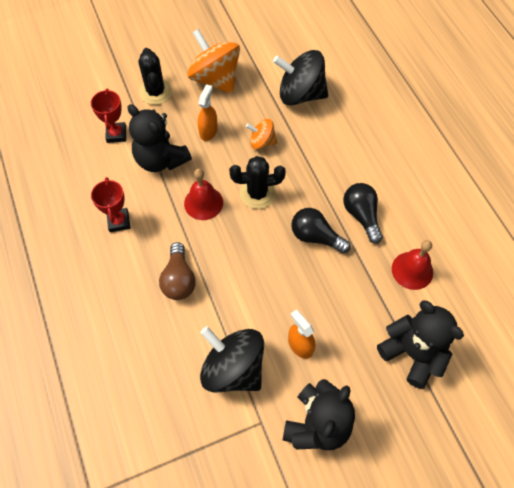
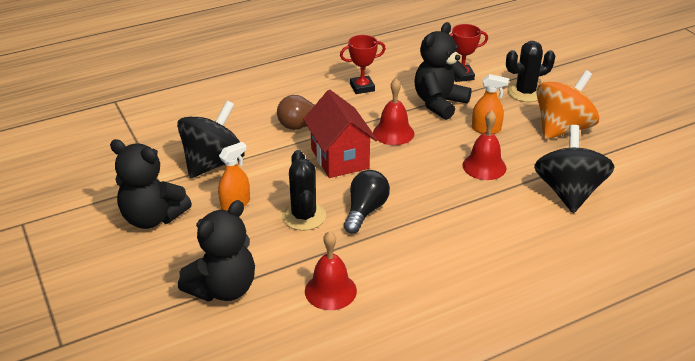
camera: 85 degrees right, 25 degrees down
(238, 251) = (339, 158): none -> red house
(257, 193) = (413, 167): black cactus -> black cactus (304, 216)
(262, 142) = (484, 166): orange spinning top -> red bell
(361, 216) = (400, 247): black light bulb -> none

